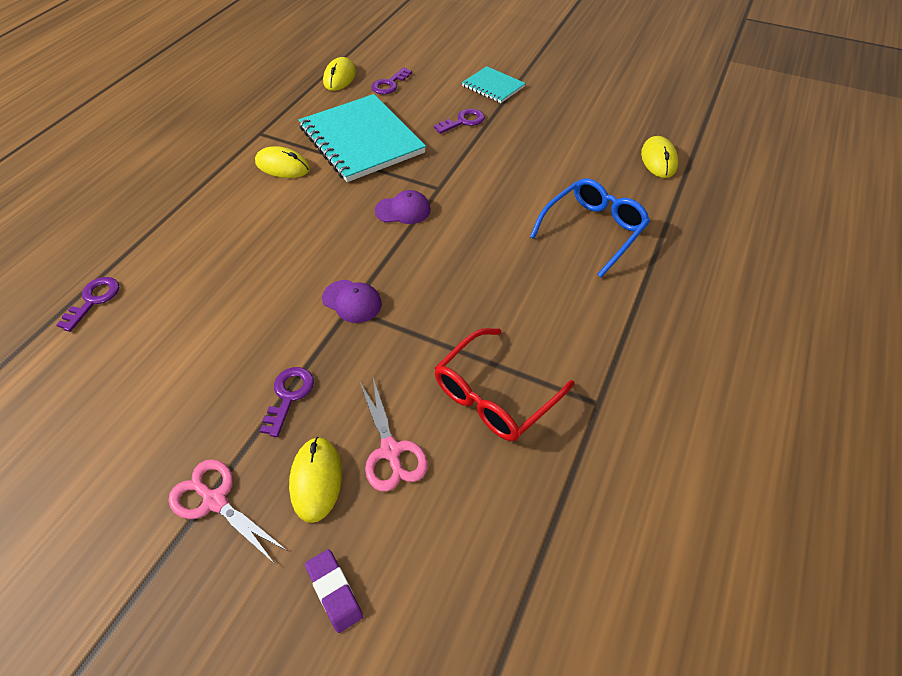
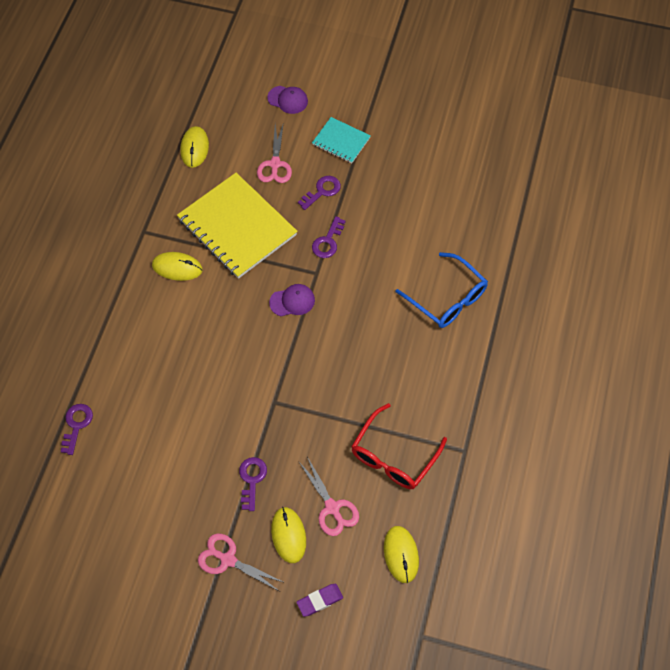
camera: 10 degrees left, 10 degrees up
(334, 591) = (320, 601): purple eraser -> purple eraser turned 75 degrees counterclockwise
(352, 301) = (274, 395): purple cap -> purple cap (288, 100)
(361, 140) = (237, 227): turquoise notebook -> yellow notebook
(389, 84) = (244, 151): purple key -> purple key (328, 241)
(418, 96) = (275, 164): none -> pink scissors
(593, 230) = (448, 299): blue glasses -> blue glasses turned 105 degrees clockwise
(658, 160) = (495, 214): yellow mouse -> yellow mouse (401, 554)

